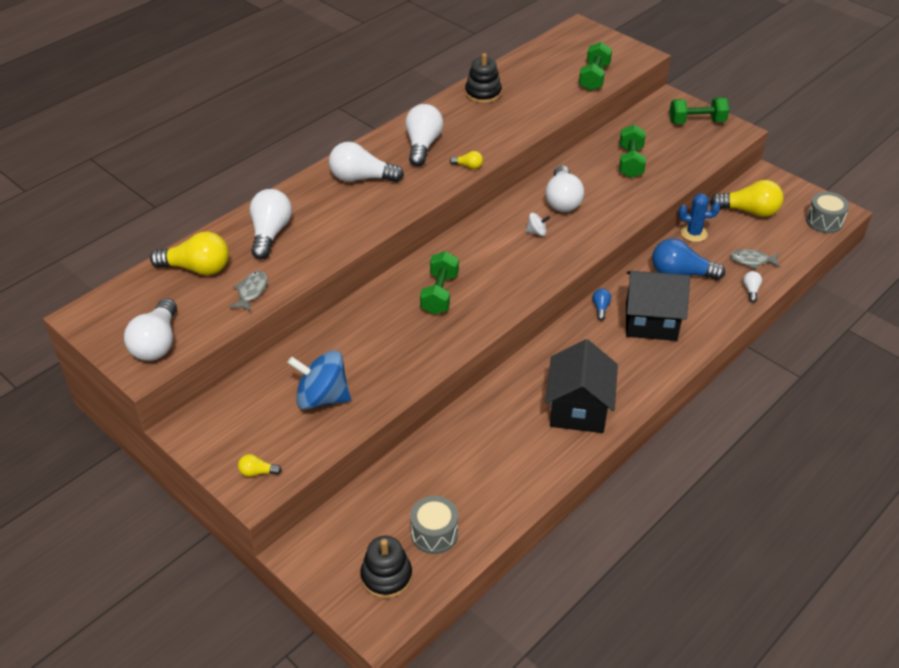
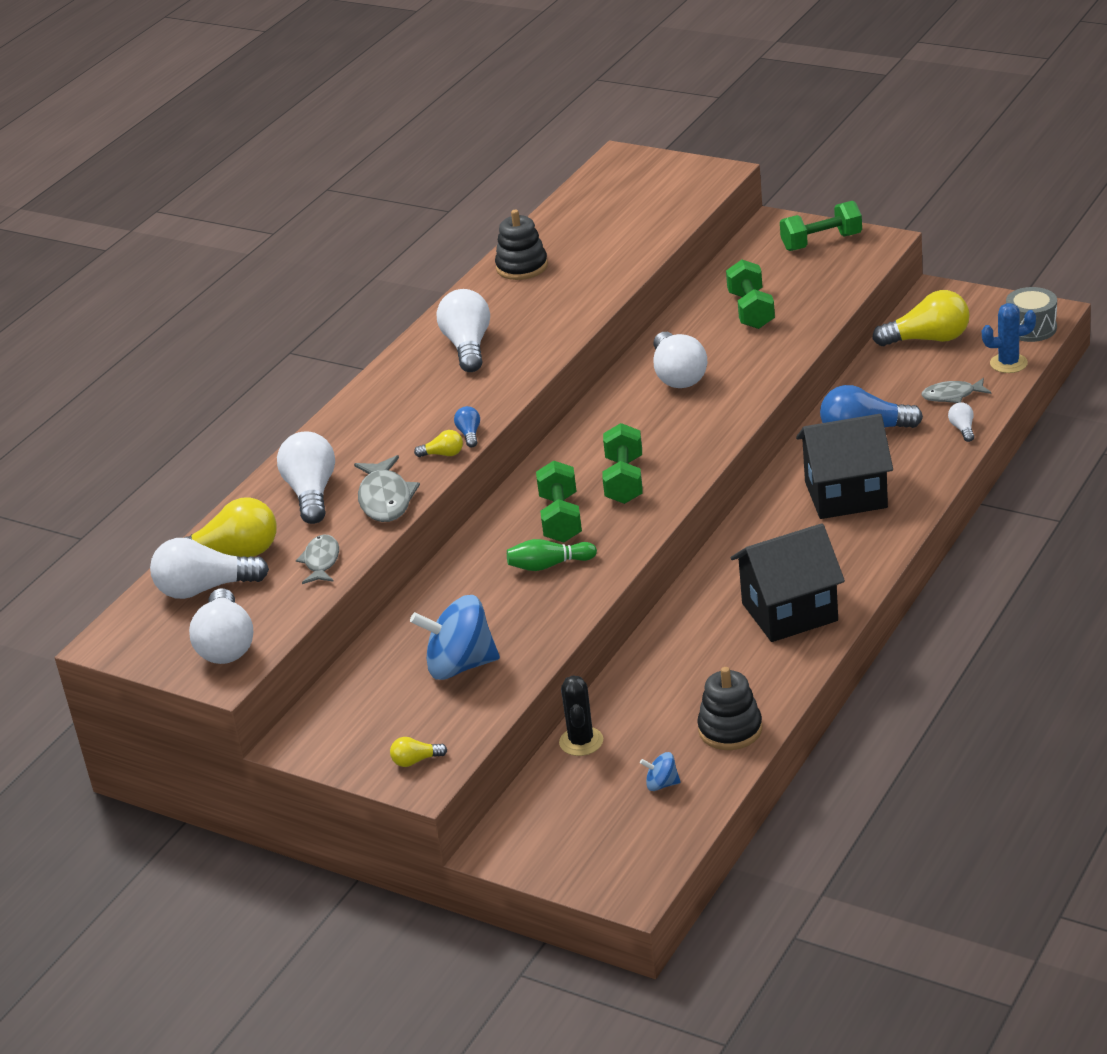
camera: 10 degrees left, 10 degrees down
(316, 252) = (385, 499): none -> grey fish
(361, 178) = (403, 403): white light bulb -> white light bulb (205, 589)
(386, 576) = (621, 841): black stacking toy -> black stacking toy (730, 729)
(392, 477) = (581, 741): none -> black cactus
(416, 330) = (549, 565): none -> green bowling pin
(434, 533) = (662, 784): grey drum -> blue spinning top
(468, 166) = (541, 356): yellow light bulb -> yellow light bulb (443, 454)
(536, 232) = (659, 420): white spinning top -> none
(578, 409) = (790, 612): black house -> black house turned 75 degrees clockwise
(594, 78) = (666, 214): green dumbbell -> green dumbbell (624, 480)
(600, 308) = (774, 496): blue light bulb -> blue light bulb (469, 434)
(694, 233) = (864, 382): blue cactus -> blue cactus (1008, 363)

